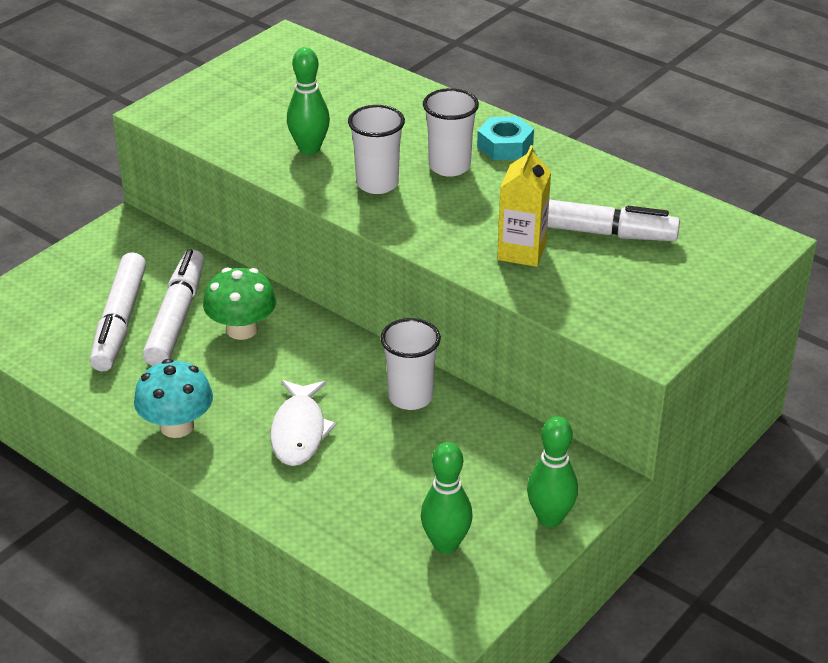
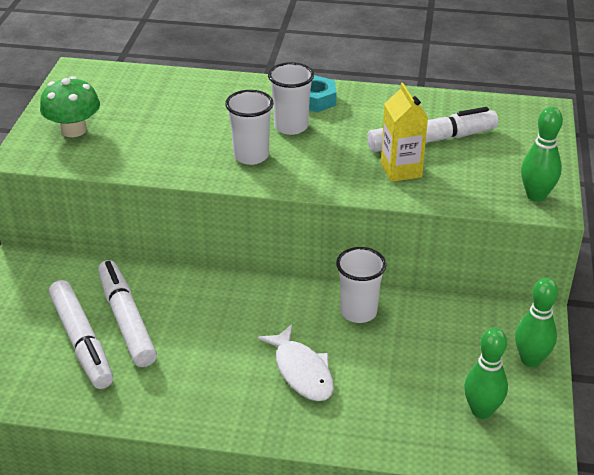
camera: 30 degrees left, 0 degrees up
(177, 426) = (203, 407): turquoise mushroom -> none
(242, 329) = (187, 310): green mushroom -> green mushroom (74, 130)
(309, 148) = (174, 146): green bowling pin -> green bowling pin (536, 195)

